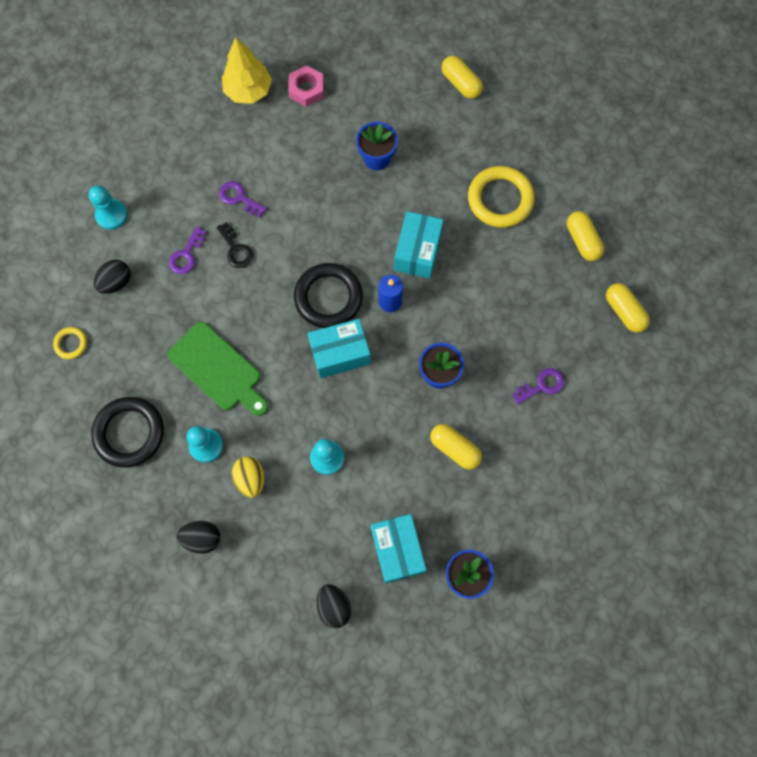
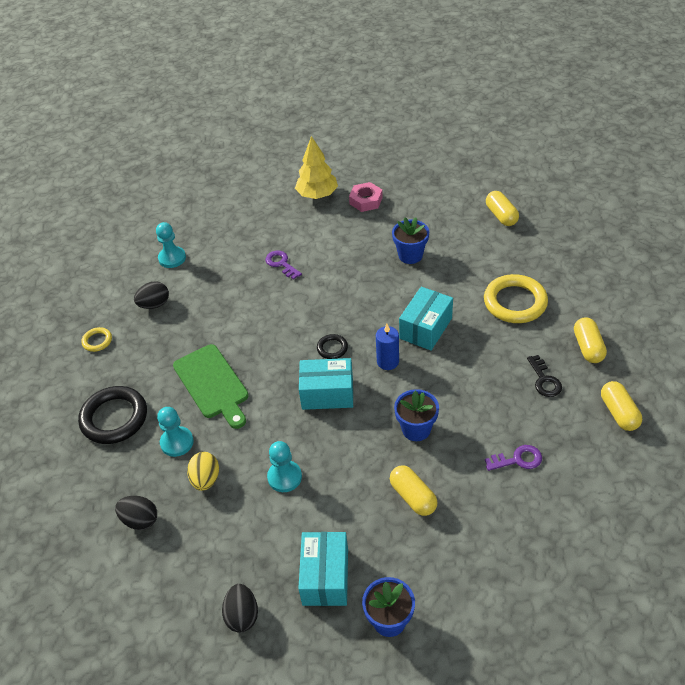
camera: 20 degrees right, 25 degrees down
(186, 255) = (221, 295): purple key -> none
(236, 249) = (264, 299): black key -> black key (544, 380)
(328, 297) = (332, 348): black ring -> black ring, size x0.48

